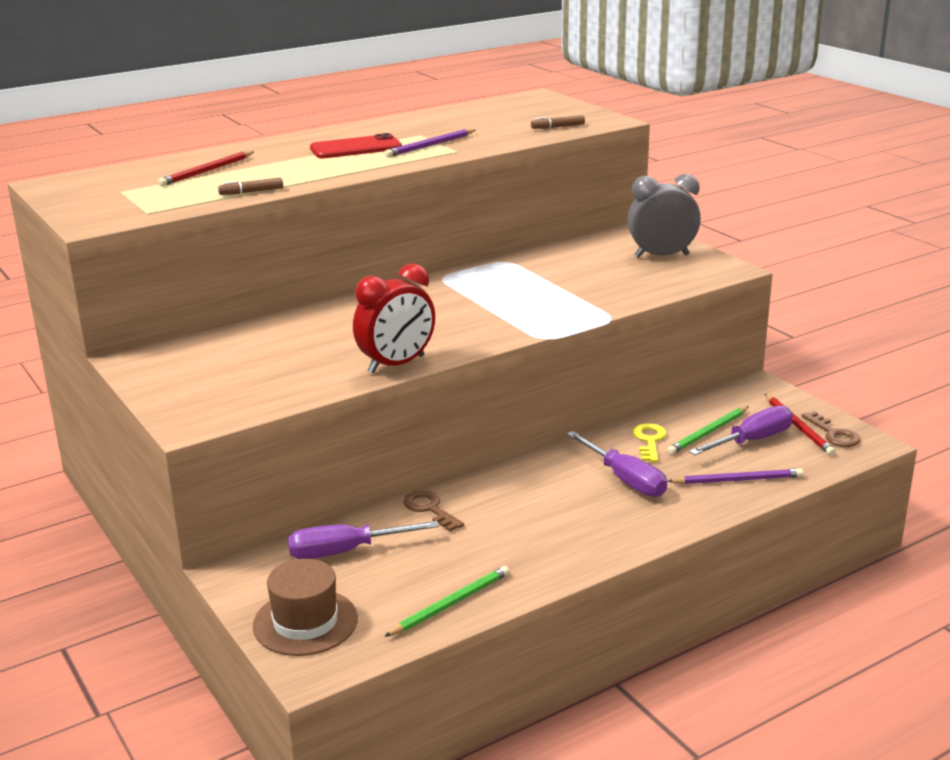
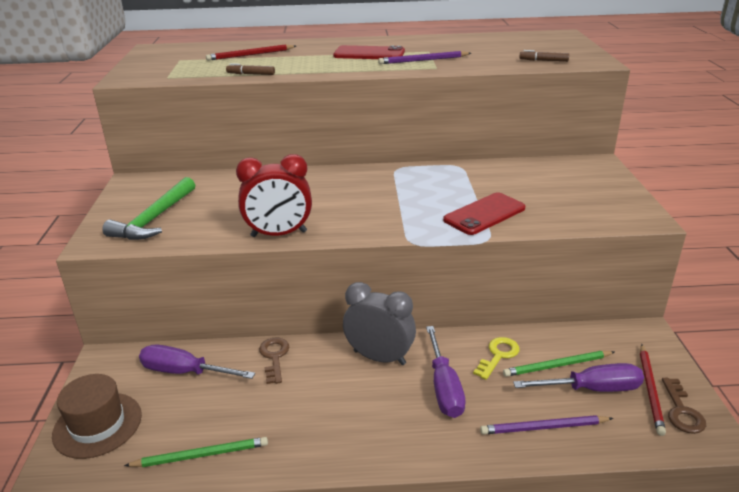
camera: 30 degrees right, 5 degrees up
(226, 387) = (154, 219): none -> green hammer
(583, 298) = (484, 214): none -> red phone
(661, 256) = (593, 191): grey clock -> grey clock (379, 357)
(738, 480) = (543, 427): purple pencil -> purple pencil turned 150 degrees clockwise

